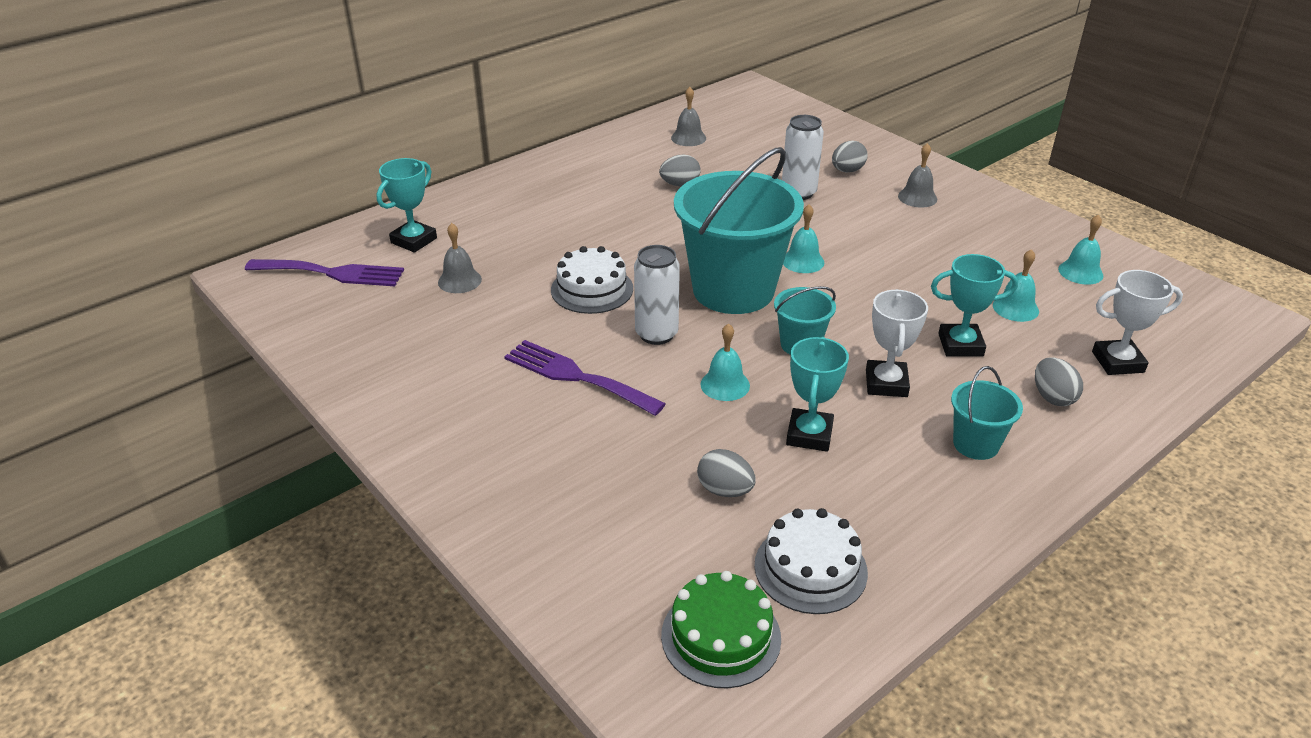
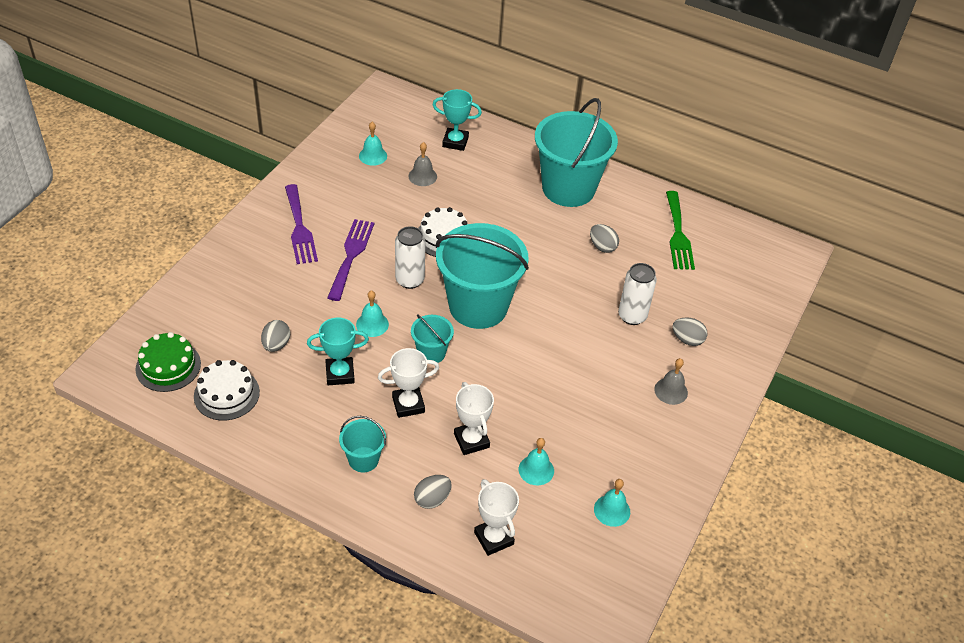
camera: 65 degrees right, 10 degrees up
(332, 273) = (403, 122): purple fork -> purple fork (300, 228)
(567, 182) = (568, 188): none -> turquoise bucket
(688, 138) = (678, 234): grey bell -> green fork
(803, 261) = (534, 336): turquoise bell -> turquoise bell (373, 156)
(960, 345) = (471, 440): turquoise trophy -> white trophy

